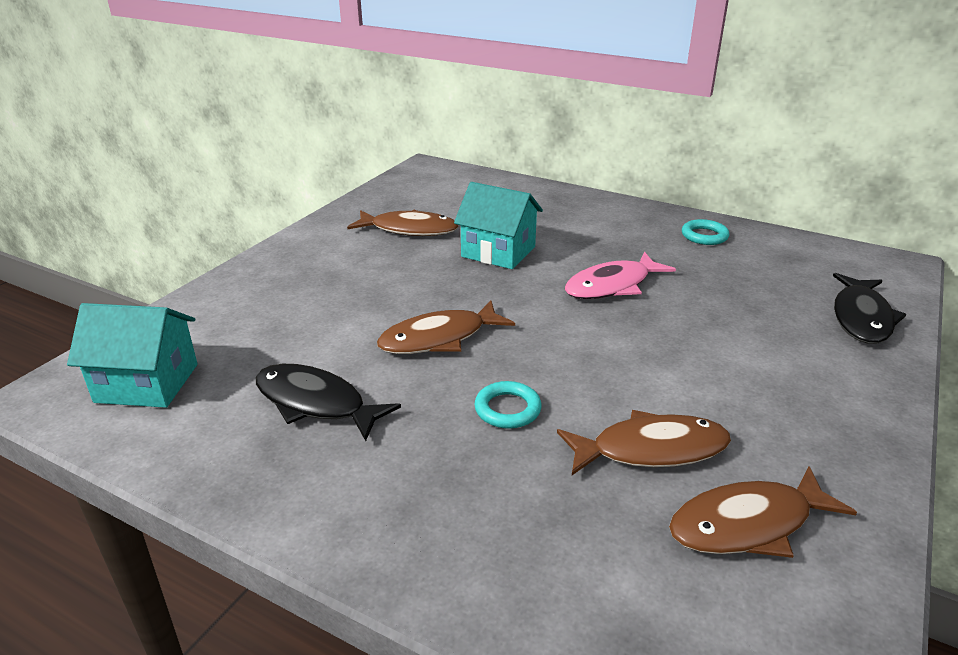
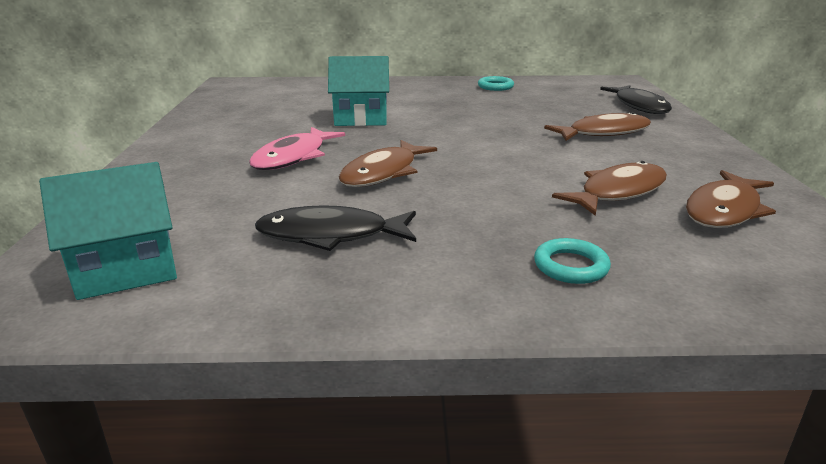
camera: 30 degrees left, 5 degrees down
(409, 230) = (266, 119): brown fish -> brown fish (603, 133)
(507, 409) = (494, 197): turquoise ring -> turquoise ring (570, 266)
(612, 285) = (471, 120): pink fish -> pink fish (293, 157)

